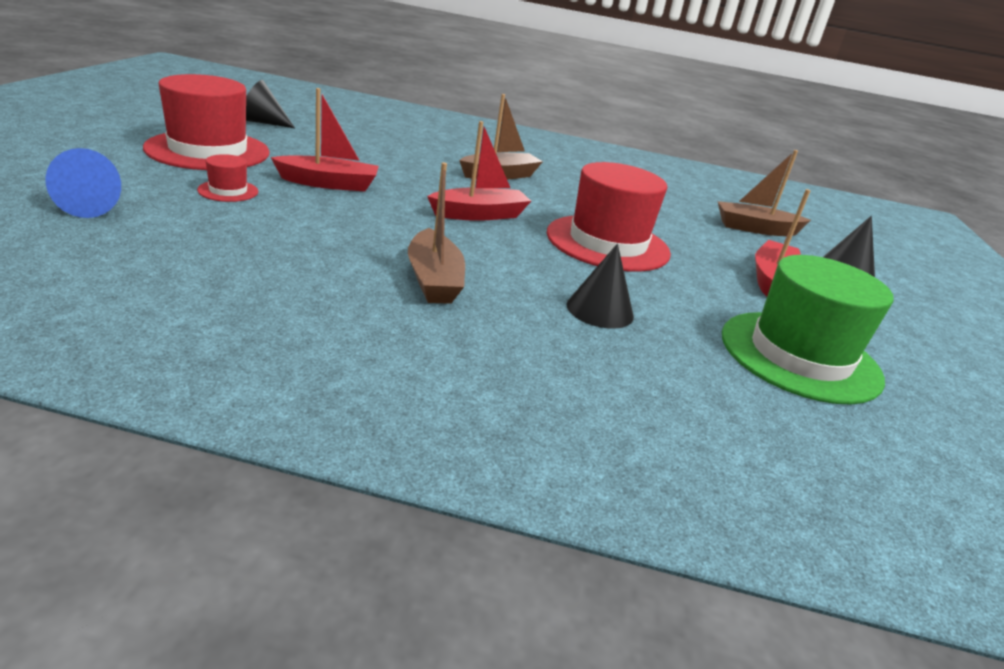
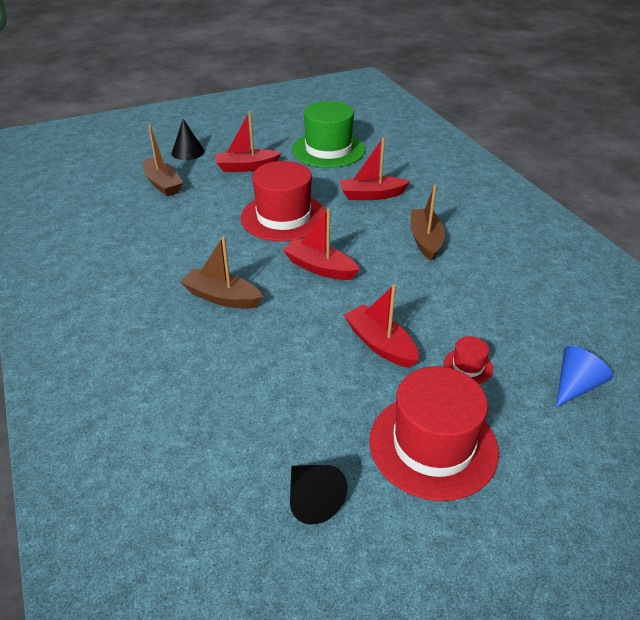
camera: 120 degrees left, 10 degrees up
(434, 280) = (425, 240): brown boat -> brown boat turned 45 degrees counterclockwise
(600, 310) = (371, 195): black cone -> red boat

